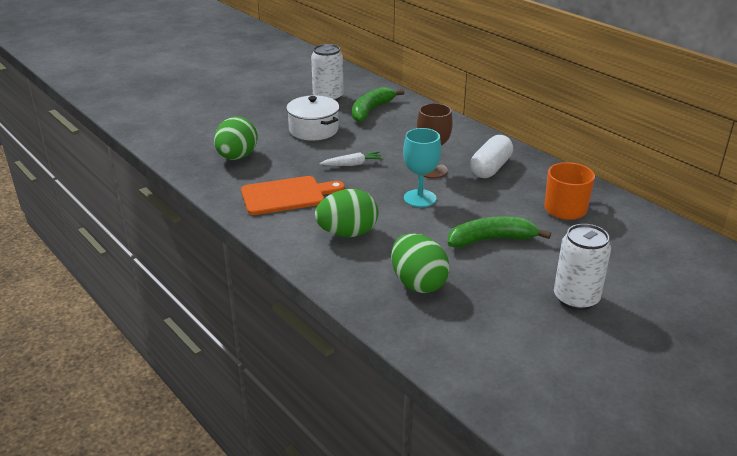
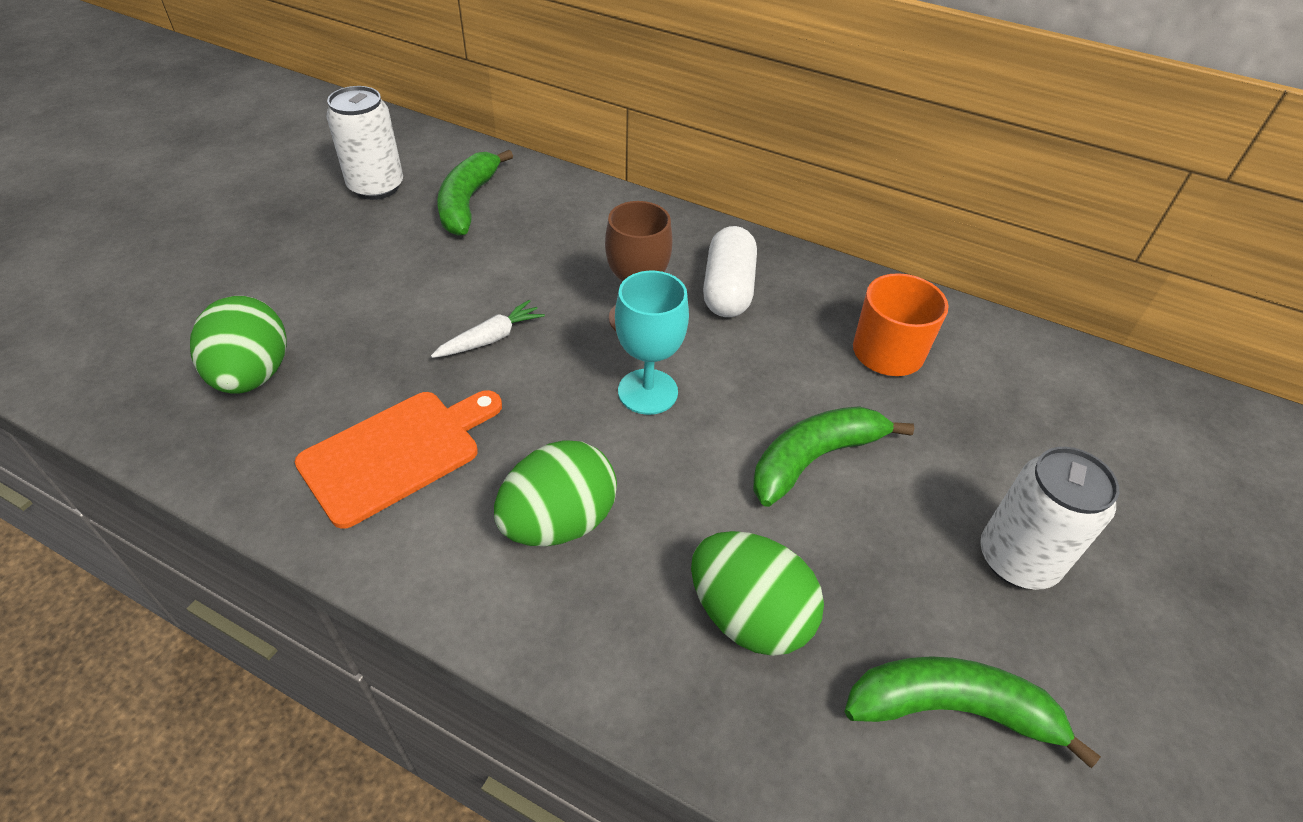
camera: 25 degrees left, 15 degrees up
(313, 130) = (381, 270): white pot -> none
(497, 336) = (951, 709): none -> green banana

